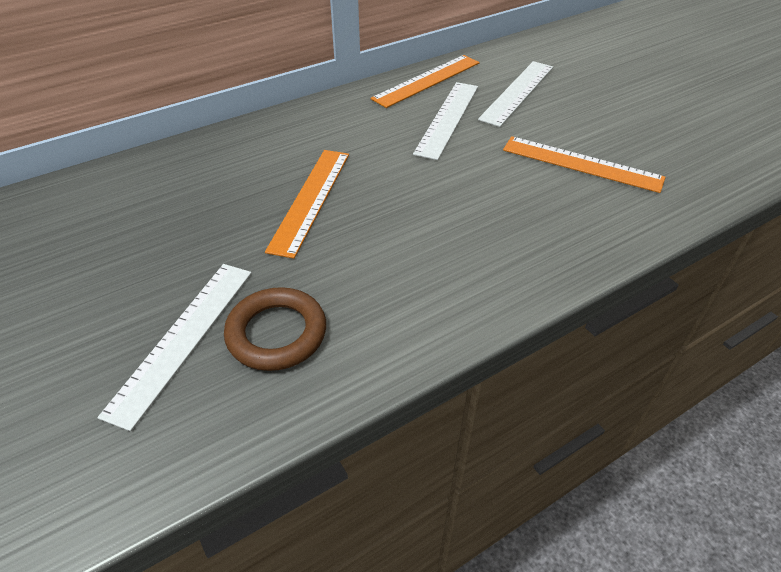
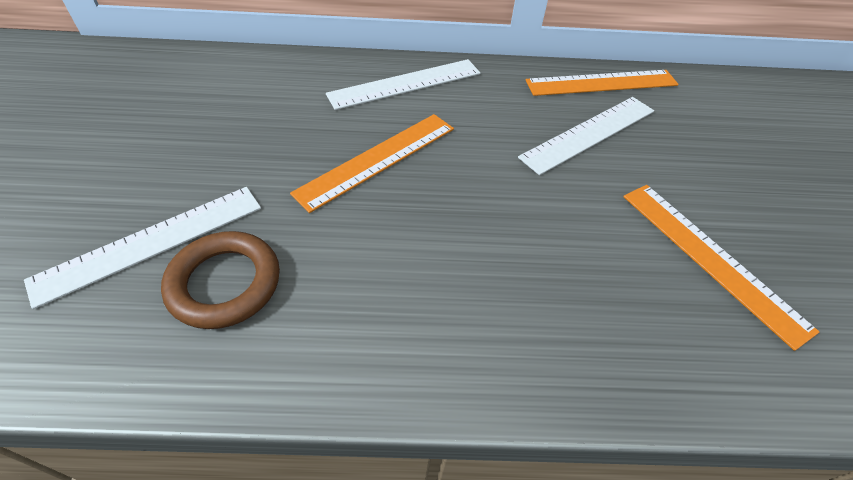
camera: 30 degrees right, 5 degrees up
(517, 92) = (697, 135): white ruler -> white ruler (405, 83)

